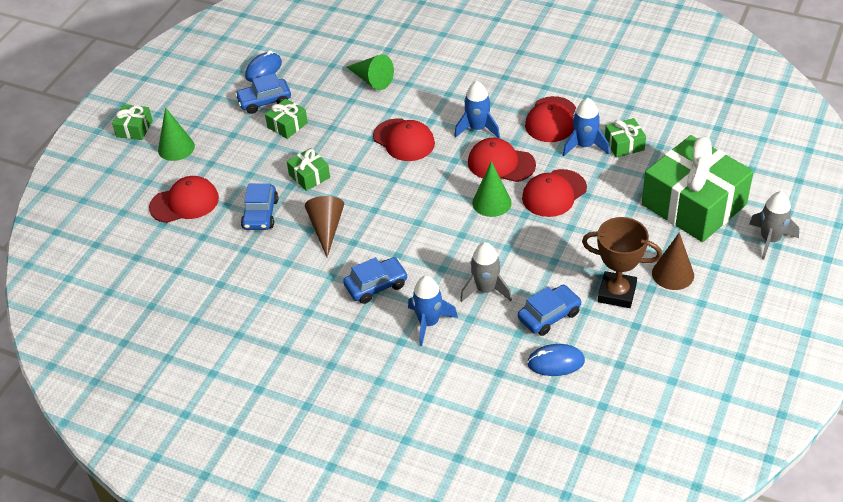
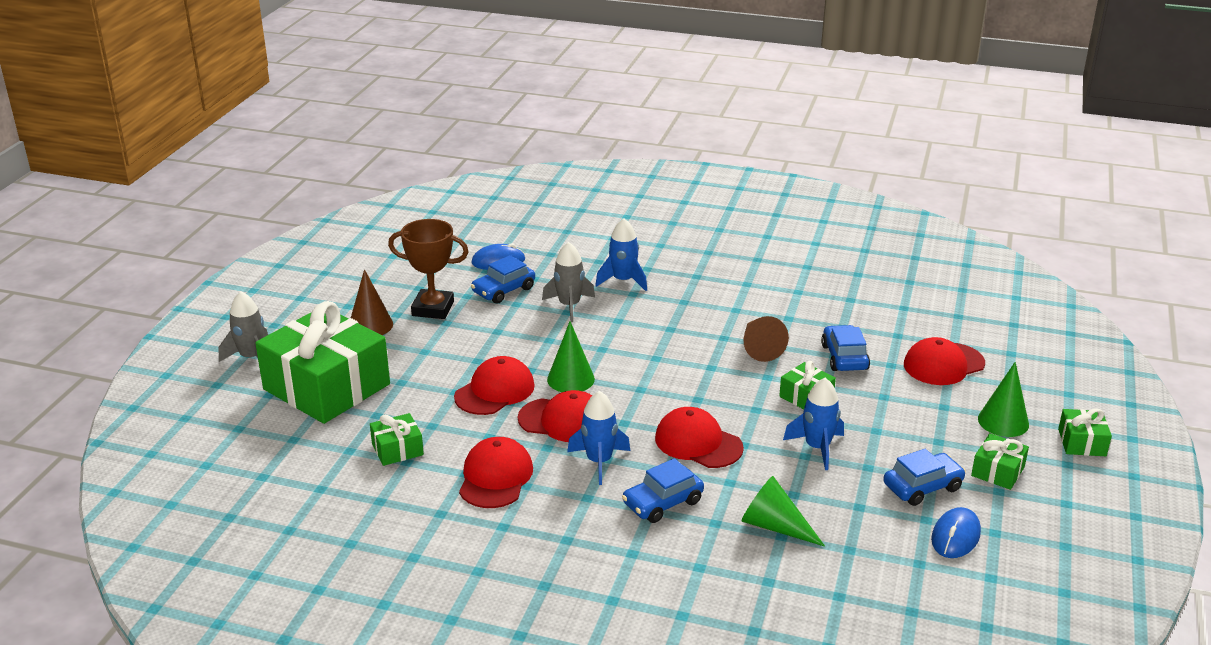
camera: 170 degrees right, 15 degrees down
(287, 125) = (869, 455): green gift -> green gift (997, 471)
(376, 285) = (685, 304): blue car -> blue car (662, 503)
(584, 146) = (451, 446): blue rocket -> blue rocket (817, 448)

